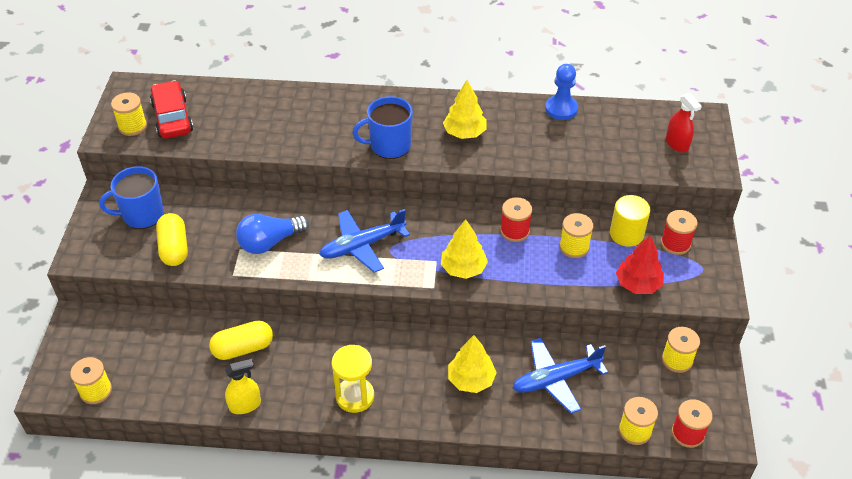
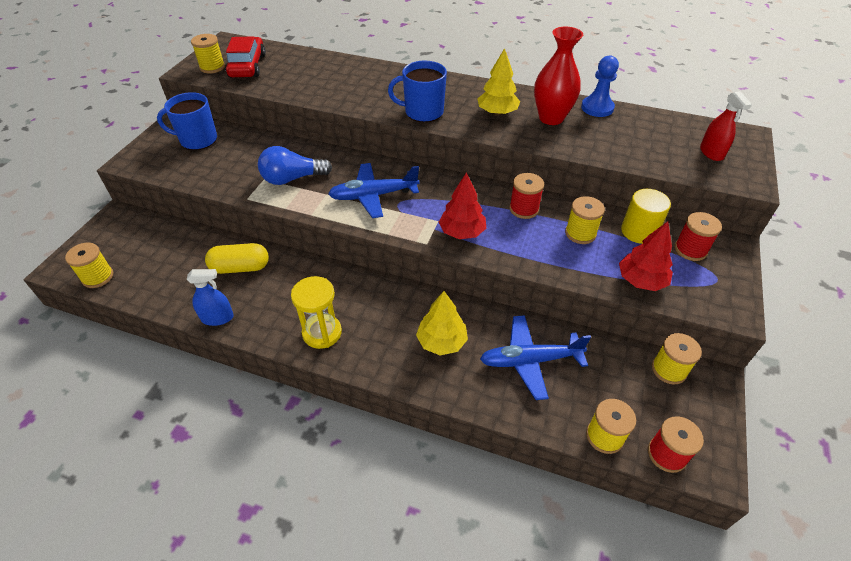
camera: 15 degrees right, 0 degrees up
(174, 248) = (209, 169): yellow capsule -> none
(245, 405) = (217, 318): yellow spray bottle -> blue spray bottle
(463, 268) = (462, 232): yellow tree -> red tree
(519, 130) = (551, 118): none -> red vase

